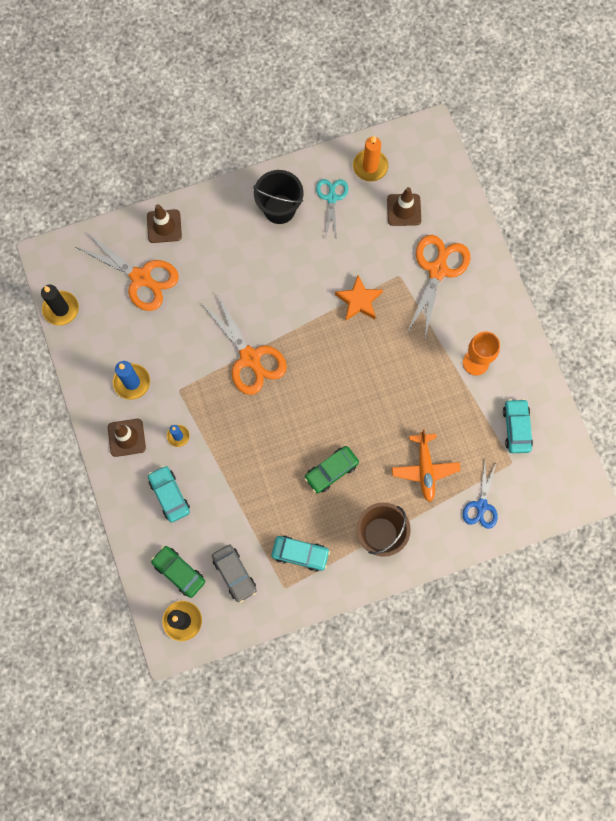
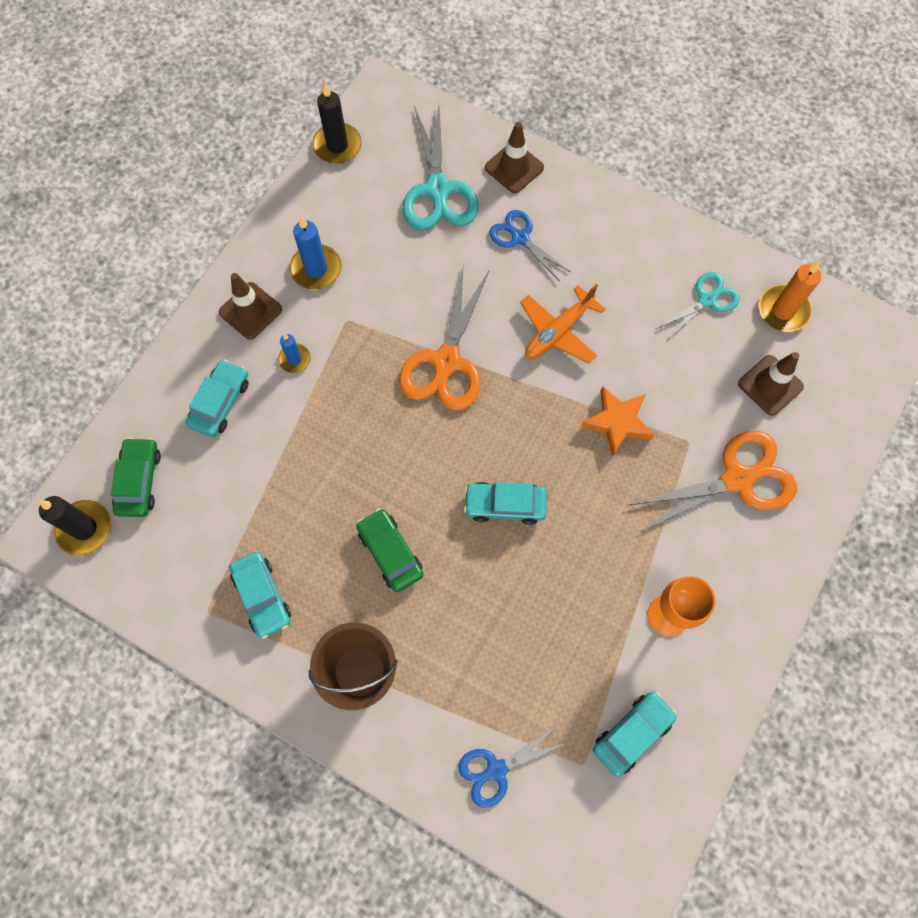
camera: 50 degrees right, 5 degrees down
(141, 278) = (438, 190): orange scissors -> turquoise scissors
(210, 260) = (520, 238): none -> blue scissors
(234, 574) = (182, 542): grey car -> none
(279, 209) = (641, 259): black bucket -> none
(331, 471) = (390, 552): green car -> green car turned 45 degrees clockwise
(355, 393) = (505, 505): none -> turquoise car
(425, 469) = (484, 660): orange plane -> orange plane (558, 332)

